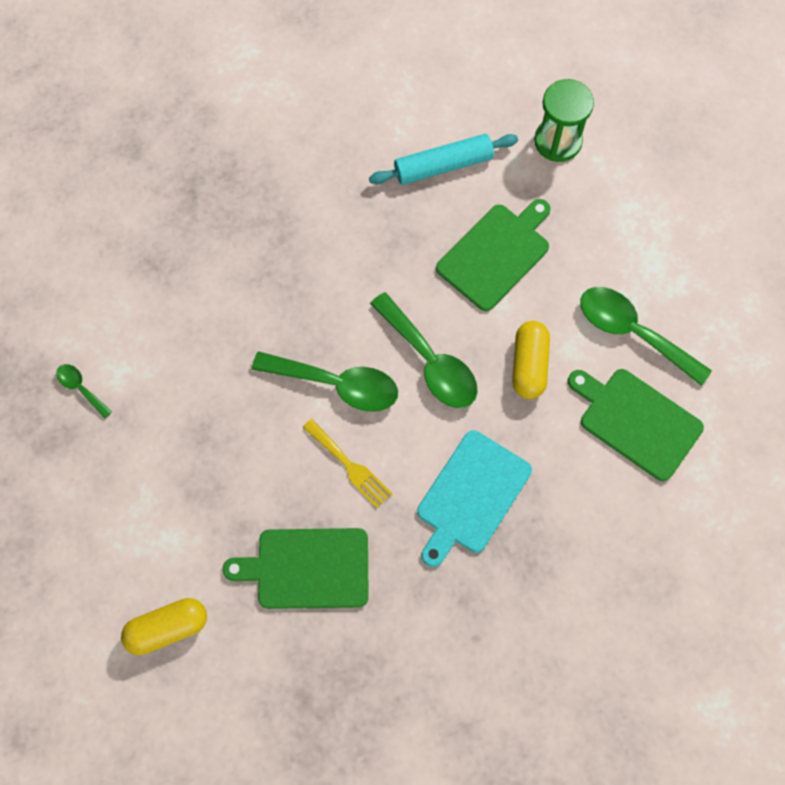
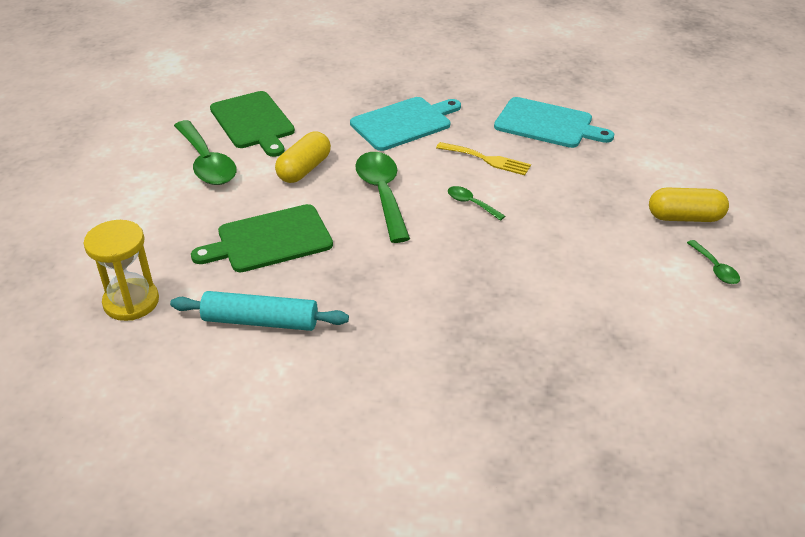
camera: 155 degrees left, 30 degrees down
(167, 628) = (665, 126): yellow capsule -> yellow capsule (685, 217)
(307, 568) = (547, 124): green cutting board -> turquoise cutting board
(336, 384) = (471, 203): green spoon -> green spoon, size x0.48
(350, 466) = (487, 159): yellow fork -> yellow fork turned 135 degrees clockwise
(558, 141) = (131, 302): green hourglass -> yellow hourglass

